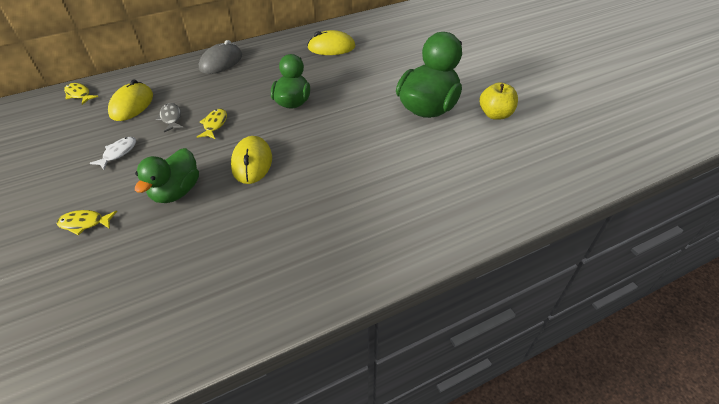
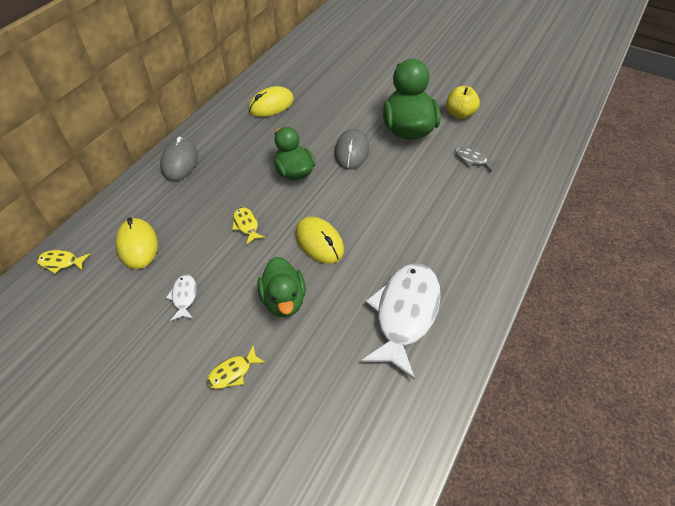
camera: 35 degrees left, 5 degrees up
(171, 118) = (196, 239): grey fish -> grey fish (472, 159)
(253, 256) = (404, 314): none -> white fish
(357, 106) = (351, 151): none -> grey mouse

